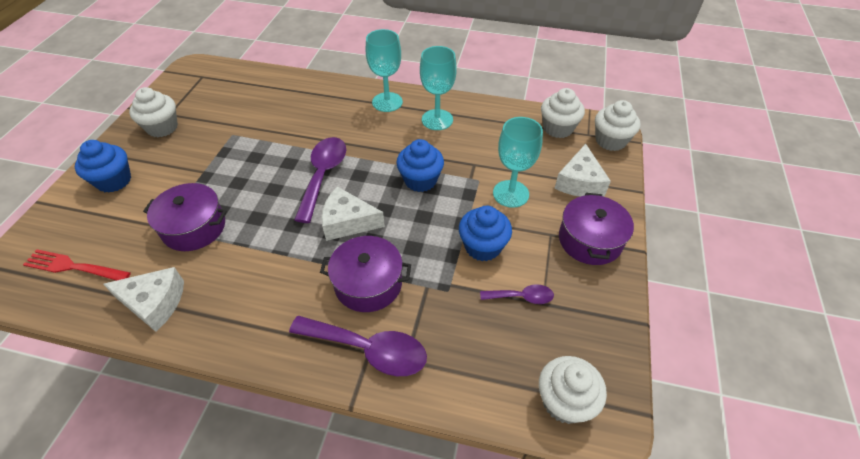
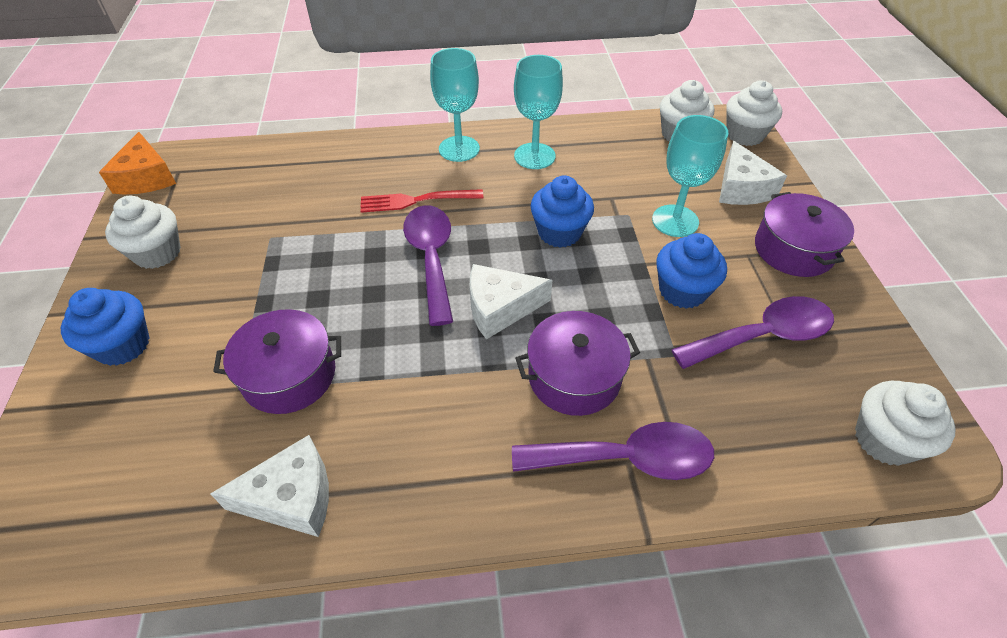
camera: 20 degrees left, 0 degrees up
(74, 267) = (129, 487): red fork -> red fork (416, 200)
(181, 76) = (146, 178): none -> orange cheese
(522, 297) = (763, 336): purple spoon -> purple spoon, size x1.85

